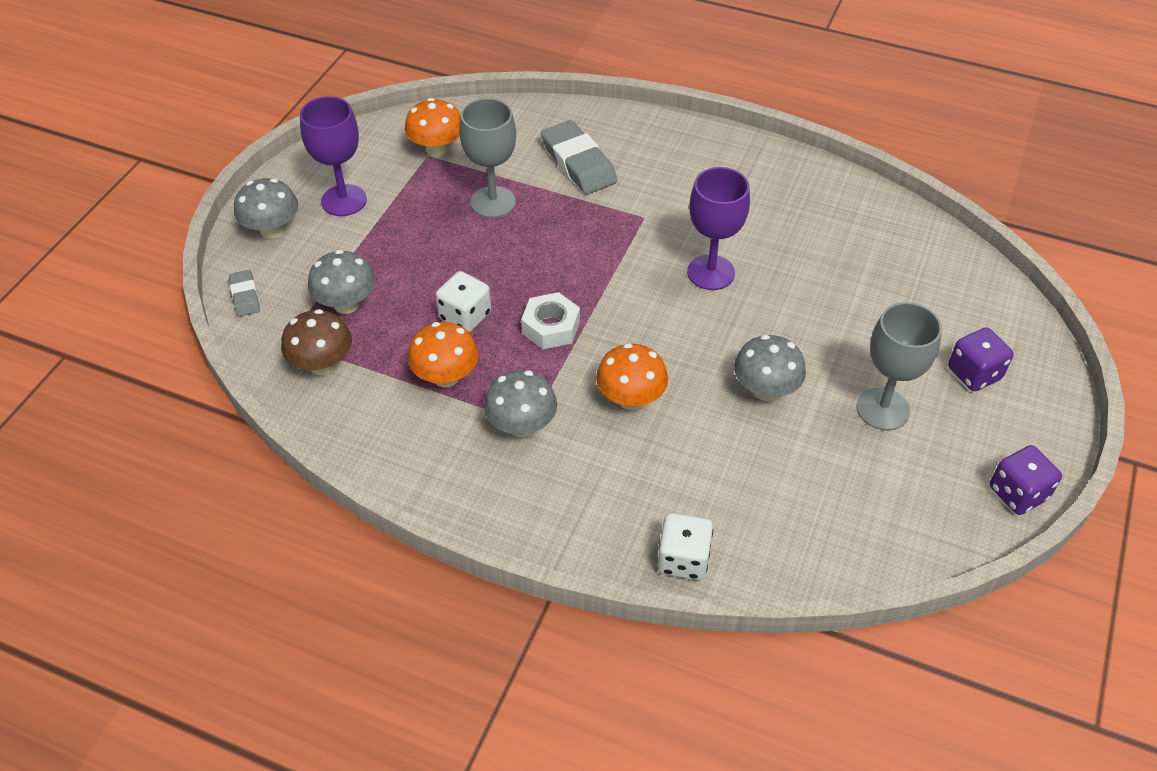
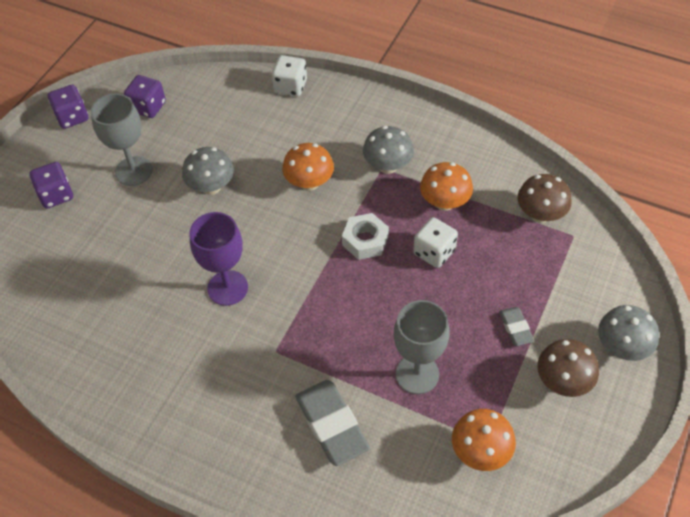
camera: 175 degrees left, 5 degrees up
(245, 296) = (621, 276): grey eraser -> grey eraser (515, 328)
(344, 200) = (562, 381): purple goblet -> brown mushroom
(346, 304) = (533, 266): grey mushroom -> none
(905, 514) = (148, 107): none -> purple dice

